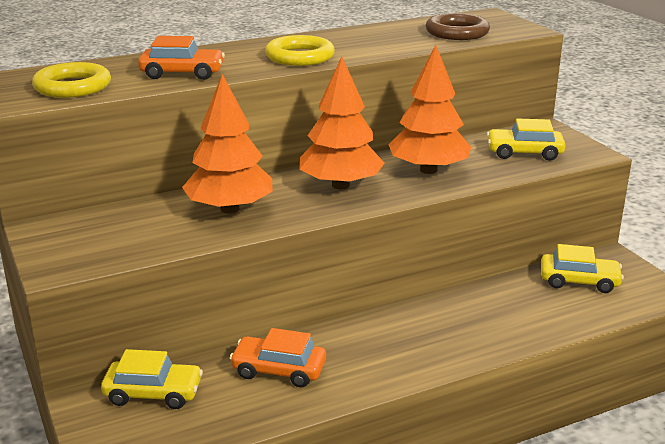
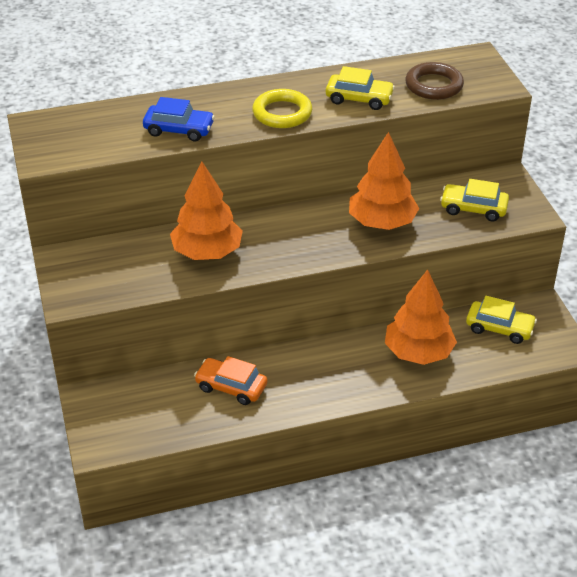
camera: 10 degrees right, 15 degrees up
(72, 87) = (89, 141): yellow ring -> none
(153, 393) = (136, 396): yellow car -> yellow car (359, 98)
(182, 73) = (179, 130): orange car -> blue car
(341, 185) = (303, 233): orange tree -> orange tree (418, 352)

